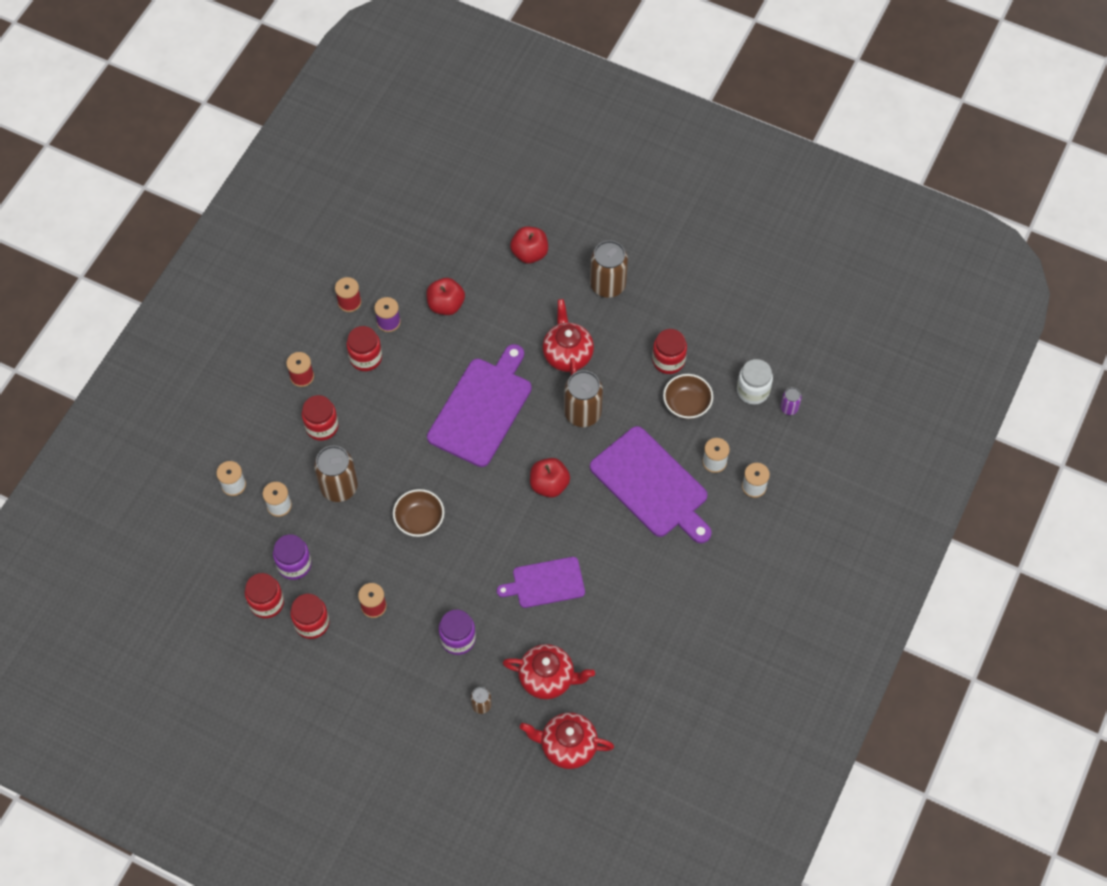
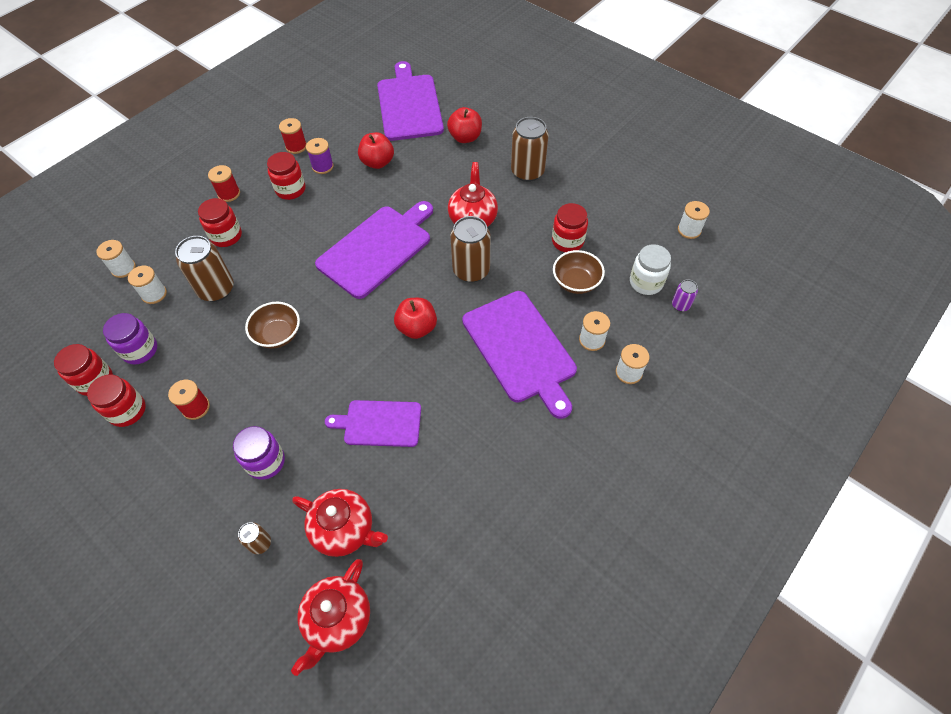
camera: 15 degrees right, 5 degrees down
(454, 221) = (409, 105): none -> purple cutting board
(567, 746) = (338, 620): red teapot -> red teapot turned 90 degrees counterclockwise
(784, 322) = (689, 230): none -> white spool

